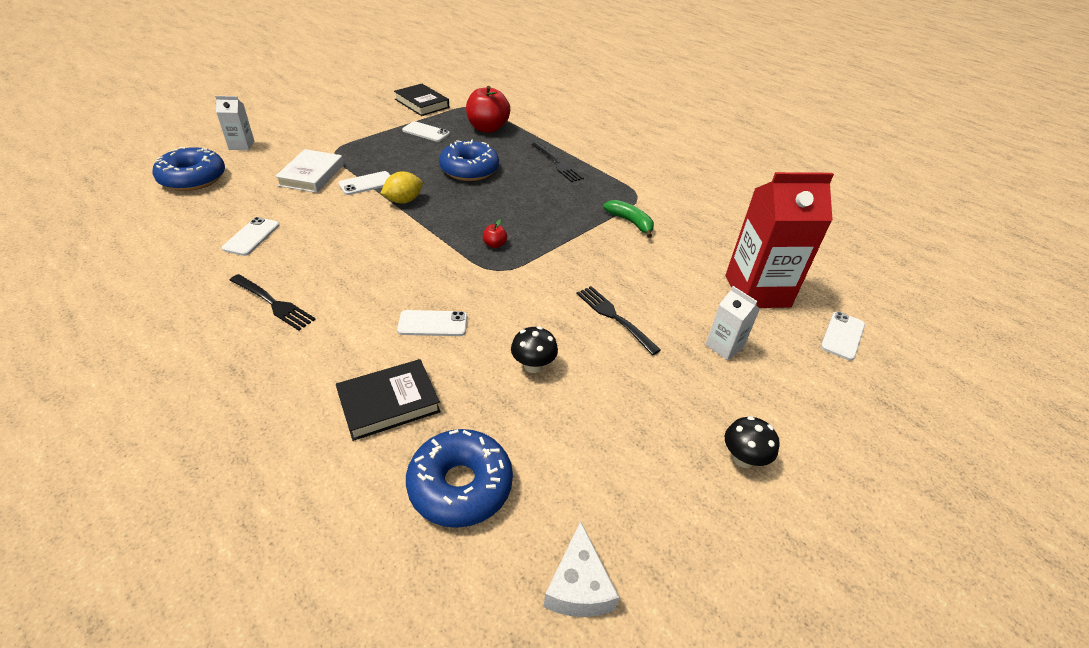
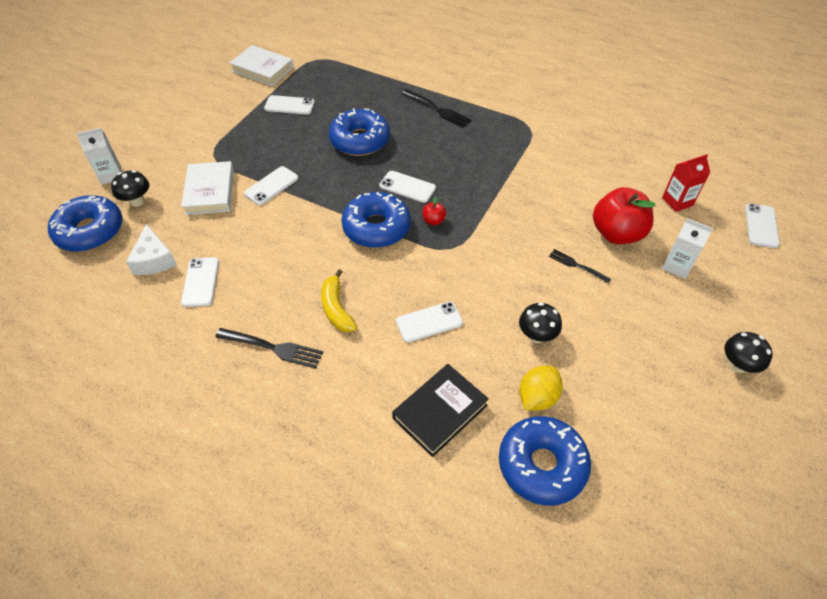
camera: 15 degrees left, 10 degrees up
(247, 167) = (137, 201): none -> black mushroom
(354, 289) = (337, 308): none -> yellow banana
(403, 201) = (320, 196): yellow lemon -> yellow lemon (537, 397)
(422, 103) = (262, 69): black book -> white book
(437, 236) = (376, 227): none -> blue donut
(487, 128) = (347, 84): red apple -> red apple (616, 233)
(488, 213) = (407, 187): none -> white phone
(578, 586) = (673, 513): white cheese -> white cheese (154, 259)
(614, 317) = (577, 265): black fork -> black fork, size x0.64
(630, 222) = (538, 159): green banana -> none
(757, 291) = (677, 201): red carton -> red carton, size x0.48

